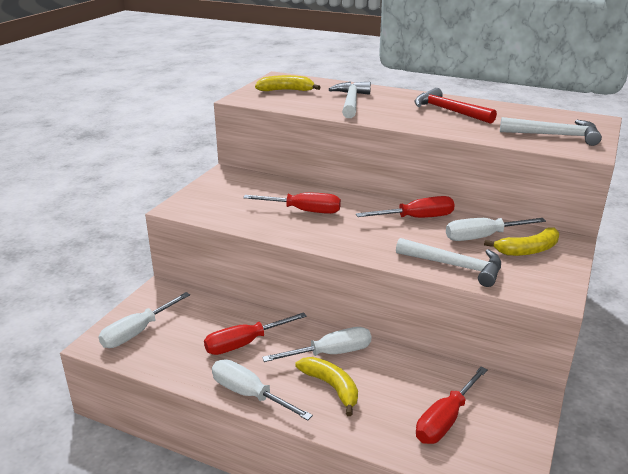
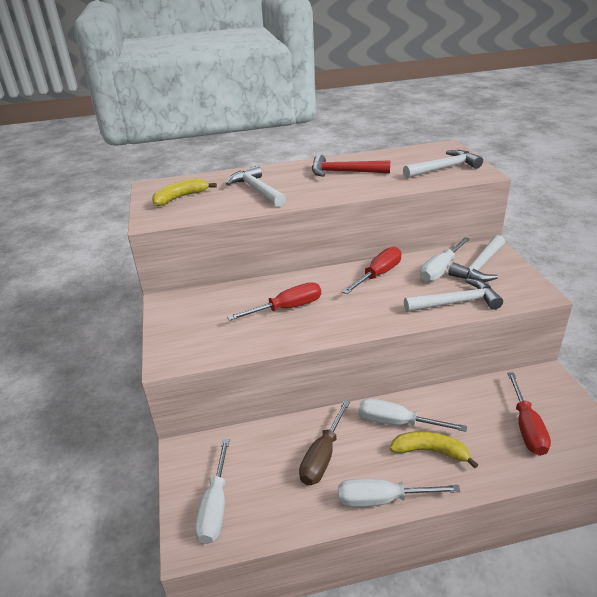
camera: 35 degrees left, 5 degrees up
(244, 344) = (322, 457): red screwdriver -> brown screwdriver
(331, 353) = (396, 422): white screwdriver -> white screwdriver turned 105 degrees counterclockwise
(528, 250) = (479, 266): yellow banana -> white hammer

